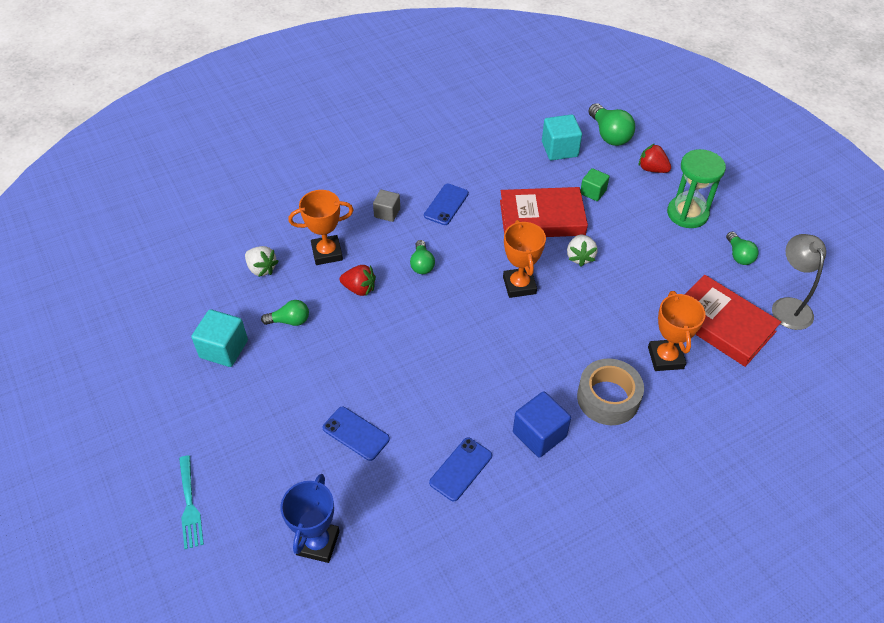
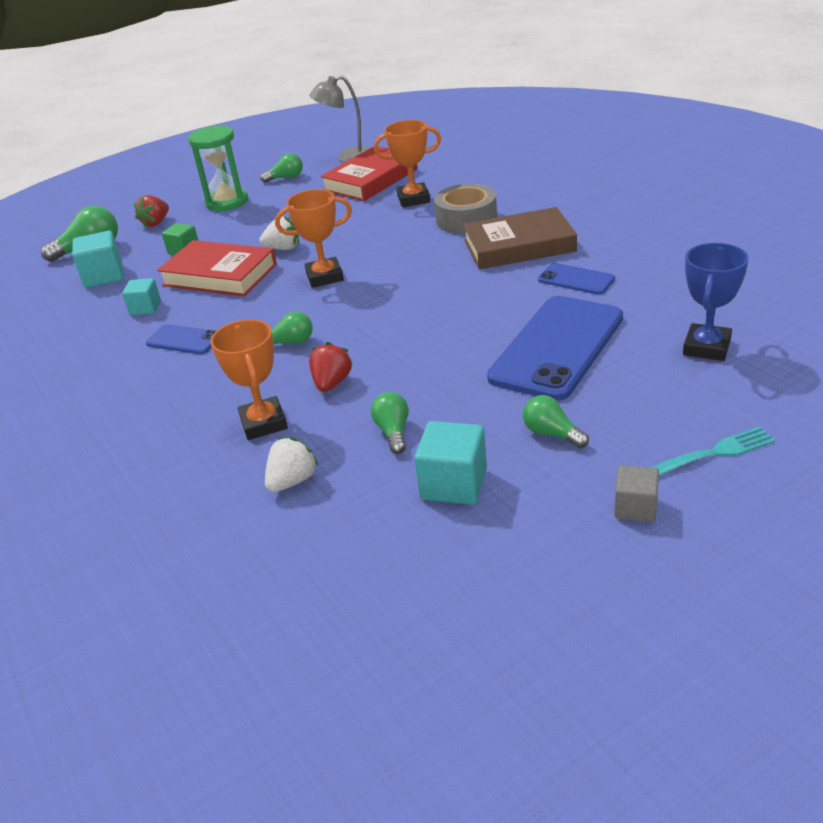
camera: 90 degrees left, 15 degrees down
(251, 410) = (551, 433): none -> green light bulb
(318, 543) = (706, 347): blue trophy -> blue trophy turned 75 degrees counterclockwise
(356, 433) = (557, 347): blue phone -> blue phone, size x2.08
(387, 213) = (190, 384): grey cube -> grey cube (635, 508)
(500, 179) = (145, 308): none -> turquoise cube
(539, 434) = (519, 246): blue cube -> brown book
(542, 218) = (220, 275): red book -> red book turned 60 degrees counterclockwise

